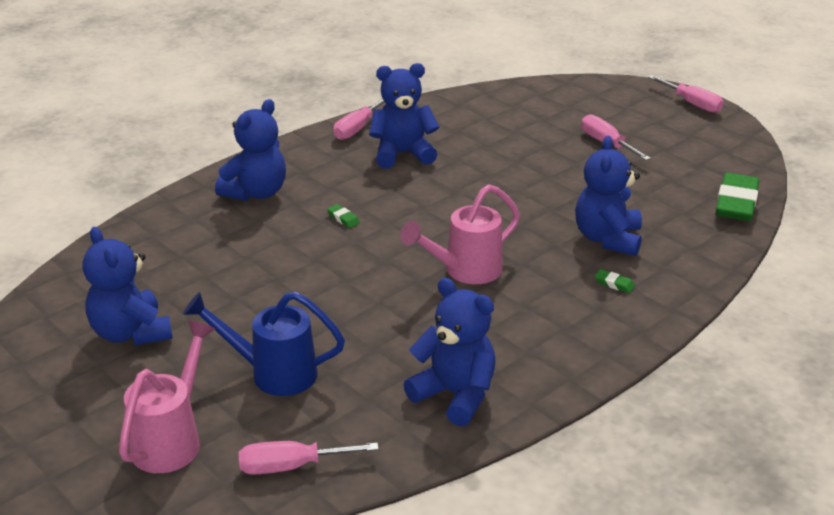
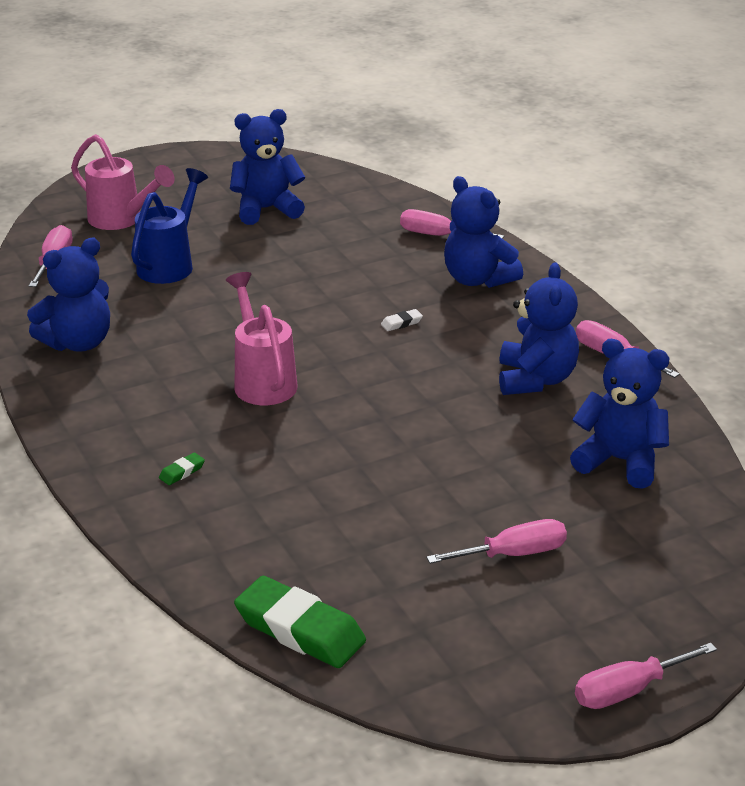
camera: 105 degrees right, 0 degrees up
(177, 221) = (438, 236): none -> pink screwdriver
(343, 219) = (401, 323): green eraser -> white eraser
(607, 239) = (272, 491): blue teddy bear -> blue teddy bear (620, 461)

